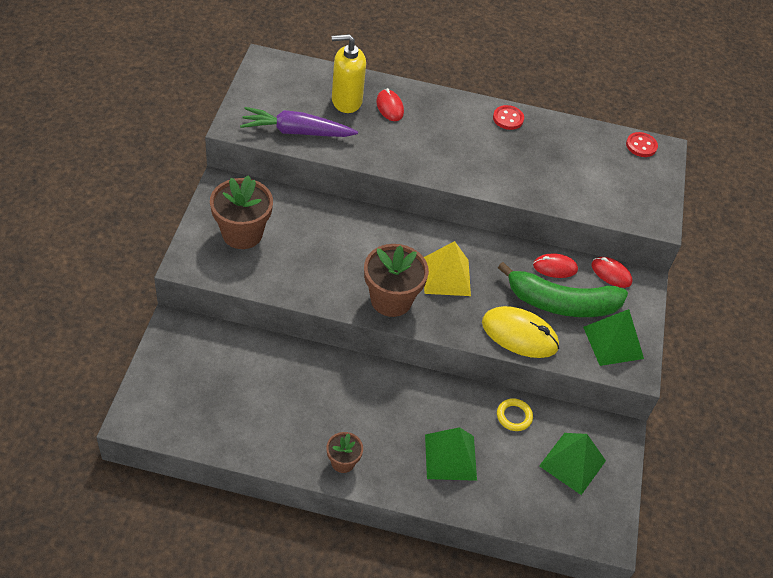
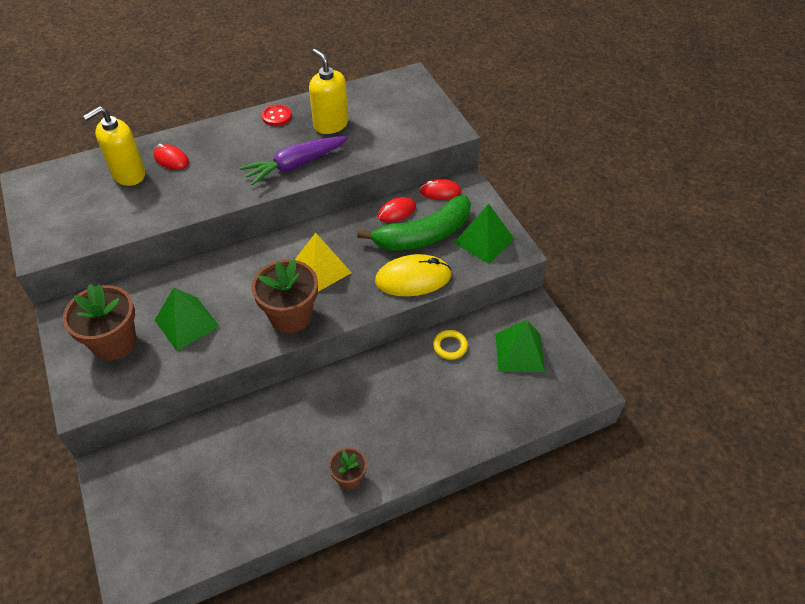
camera: 30 degrees left, 0 degrees up
(296, 132) = (103, 224): purple carrot -> purple carrot (295, 165)
(450, 457) = (429, 411): green pyramid -> green pyramid (187, 323)
(550, 153) = (330, 124): none -> yellow soap dispenser
(641, 146) = (392, 83): red button -> none

